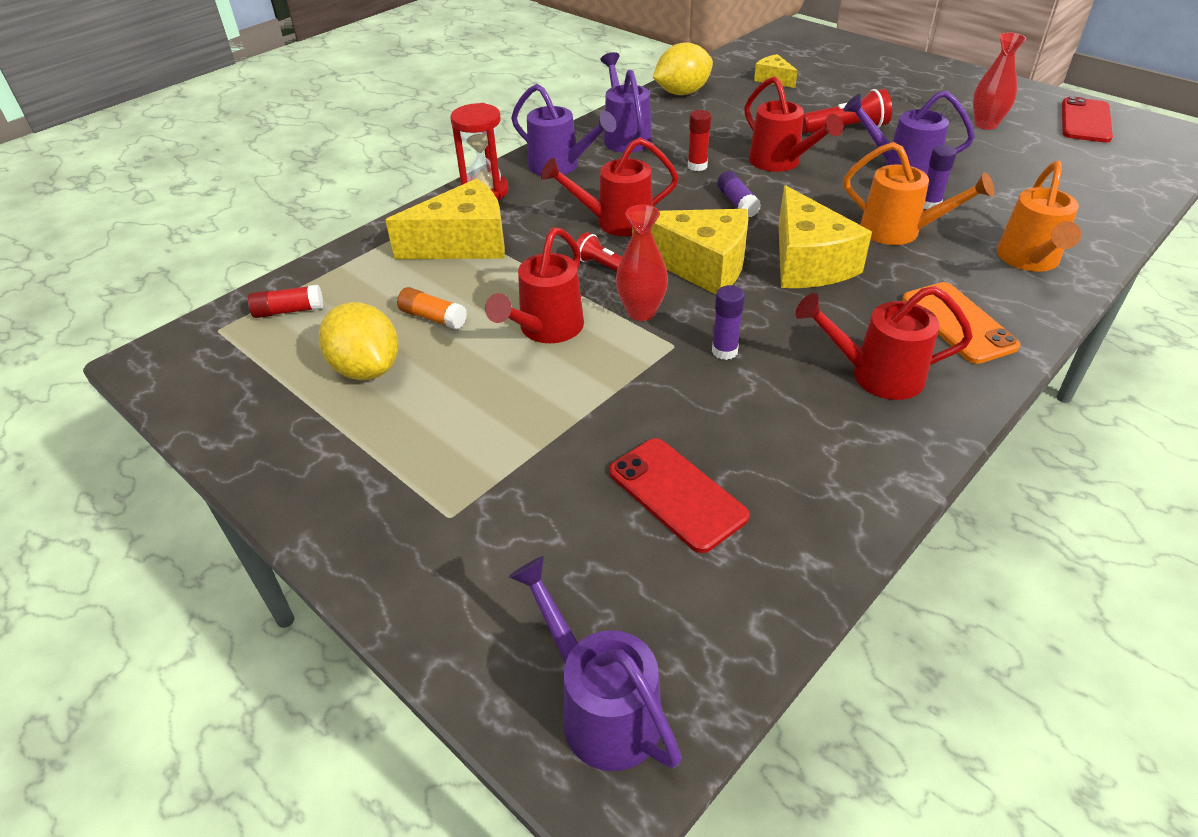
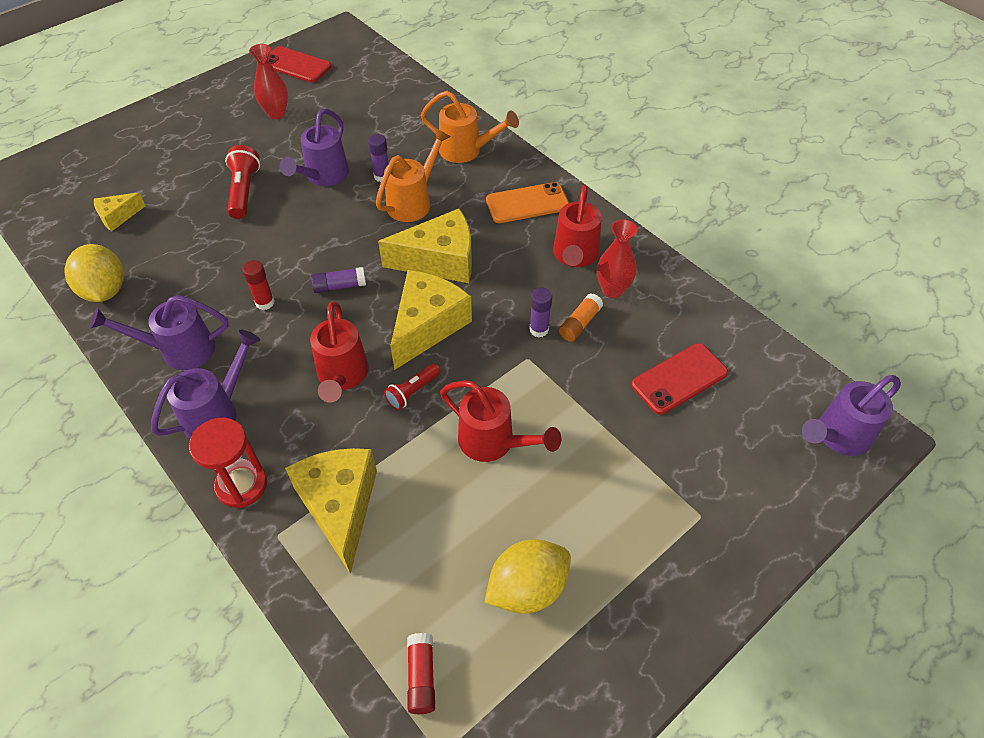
camera: 85 degrees left, 10 degrees up
(433, 318) = (460, 533): orange glue stick -> orange glue stick (580, 323)
(641, 312) = (482, 374): red vase -> red vase (612, 290)
(780, 162) = (283, 245): red watering can -> none

